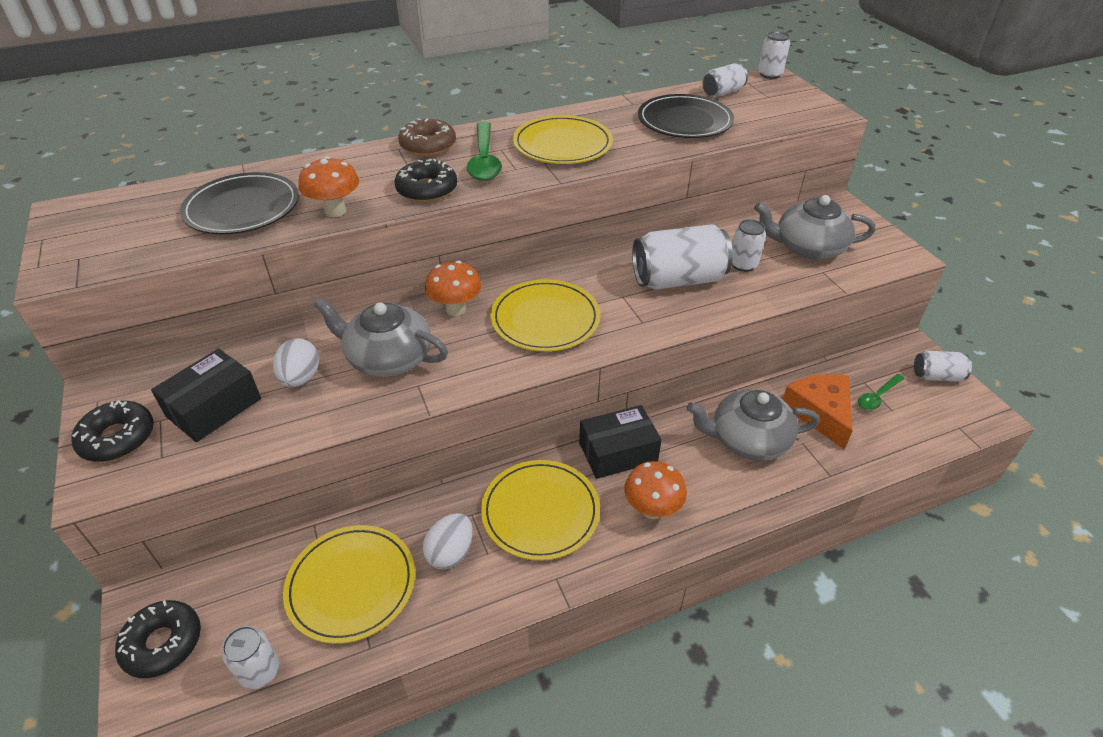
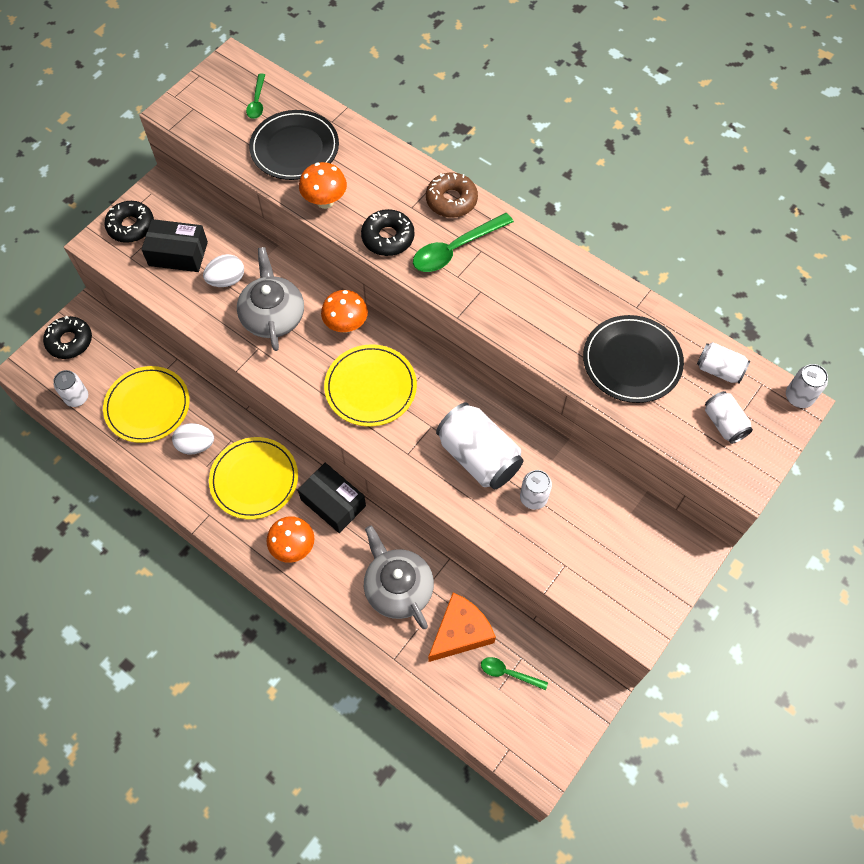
camera: 60 degrees right, 20 degrees up
(145, 212) = (257, 102): none -> green spoon
(562, 144) = (519, 289): yellow plate -> none
(808, 248) = (596, 542): grey teapot -> none
(936, 376) = (568, 718): white can -> white can (724, 423)

